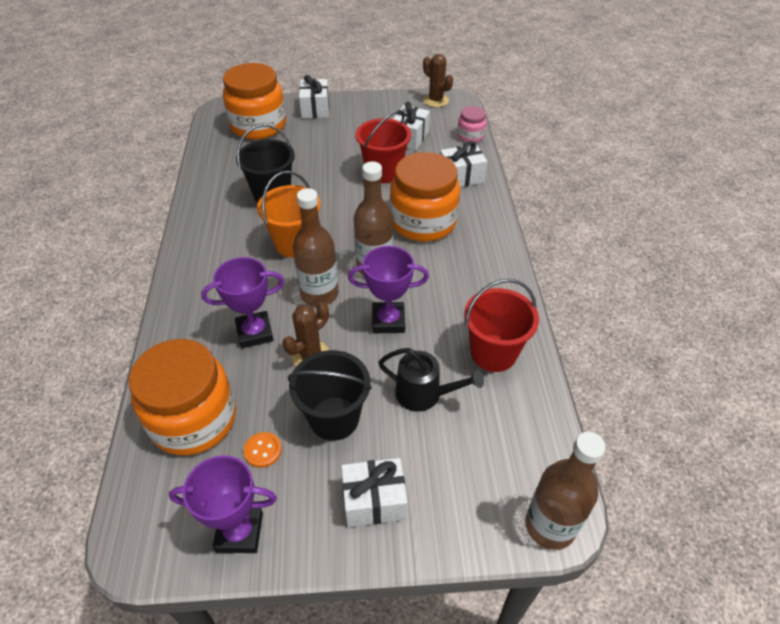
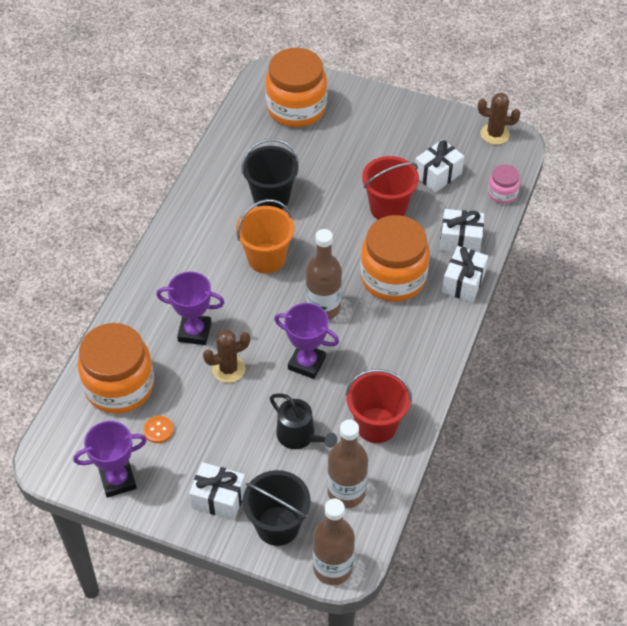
camera: 25 degrees right, 5 degrees up
(239, 532) = (118, 480): purple trophy -> purple trophy turned 45 degrees counterclockwise
(315, 109) = (363, 104): white gift -> white gift (463, 282)
(319, 294) = (263, 316): brown bottle -> brown bottle (346, 492)
(334, 418) = (221, 427): black bucket -> black bucket (277, 526)
(436, 100) = (494, 134): brown cactus -> brown cactus turned 60 degrees counterclockwise

